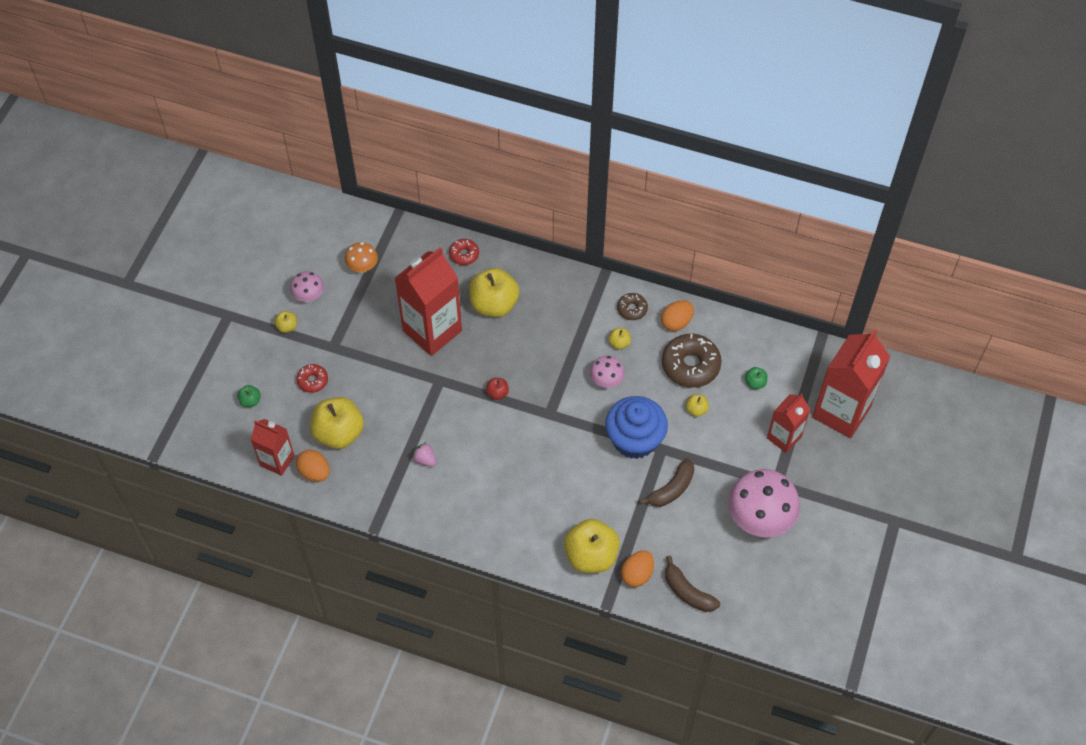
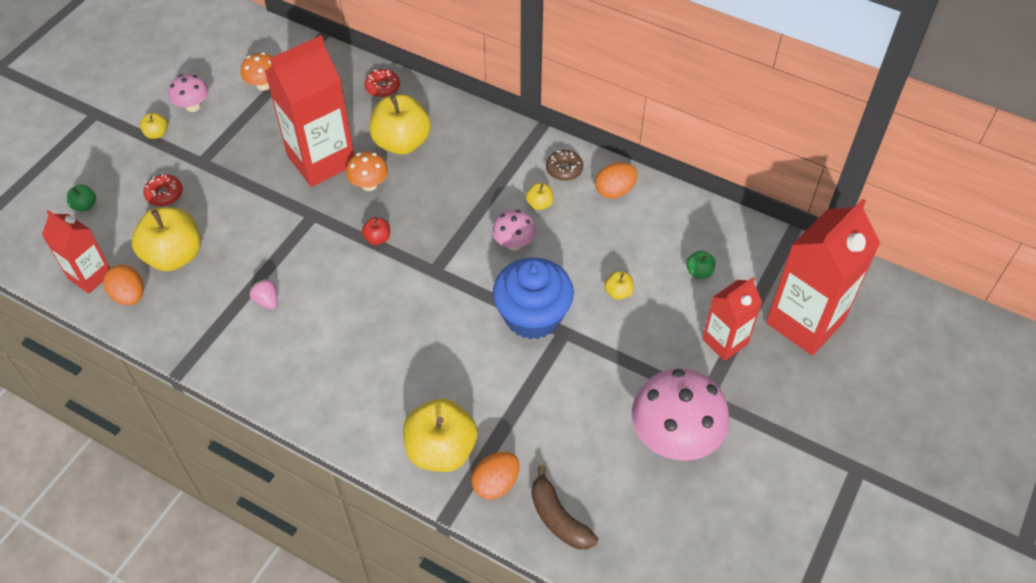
camera: 10 degrees right, 5 degrees down
(477, 346) = (369, 184): none -> orange mushroom
(671, 489) = (566, 383): brown banana -> none
(690, 365) = (622, 241): brown donut -> none

